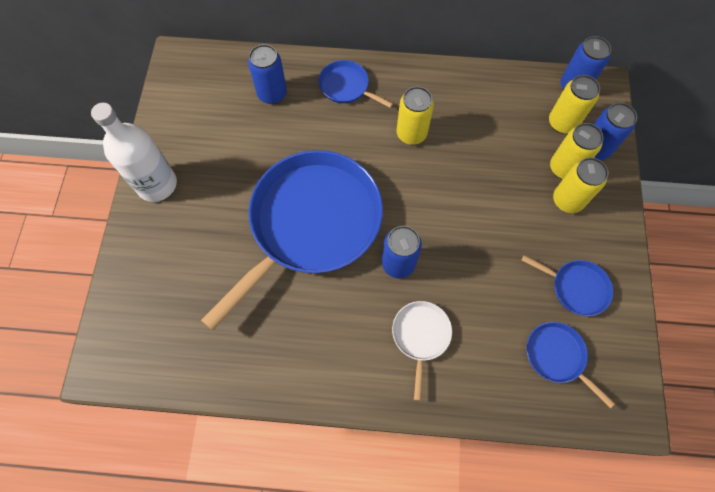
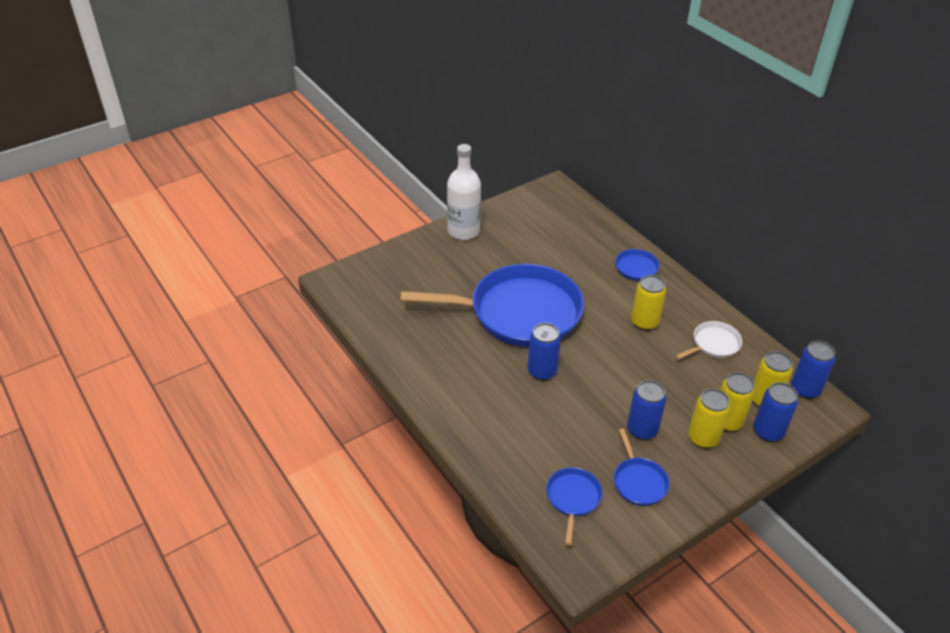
camera: 50 degrees right, 25 degrees down
(272, 94) = (585, 240): blue can -> blue can (642, 430)
(420, 336) = (505, 412): white pan -> white pan (713, 344)

